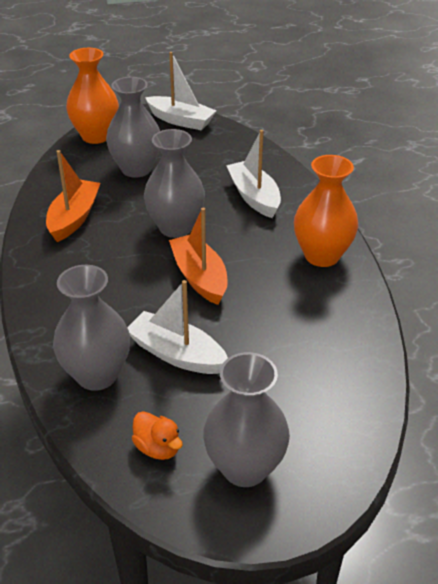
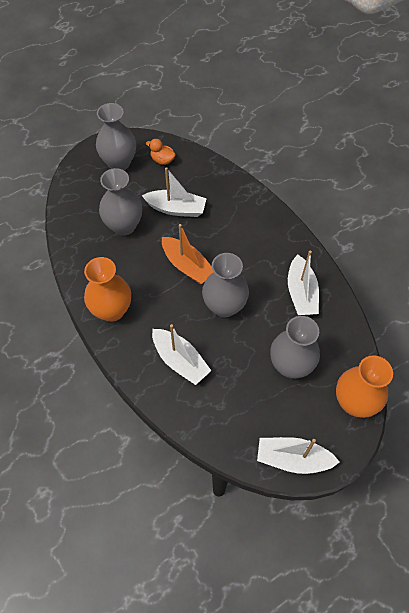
camera: 160 degrees right, 20 degrees up
(74, 218) = (301, 293): orange boat -> white boat
(97, 375) = (211, 185): grey vase -> grey vase (124, 226)

